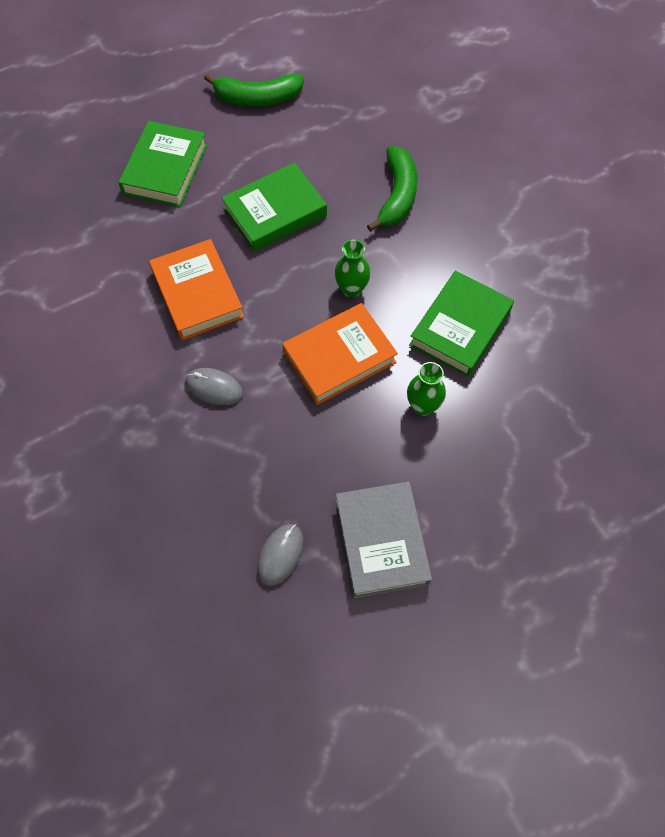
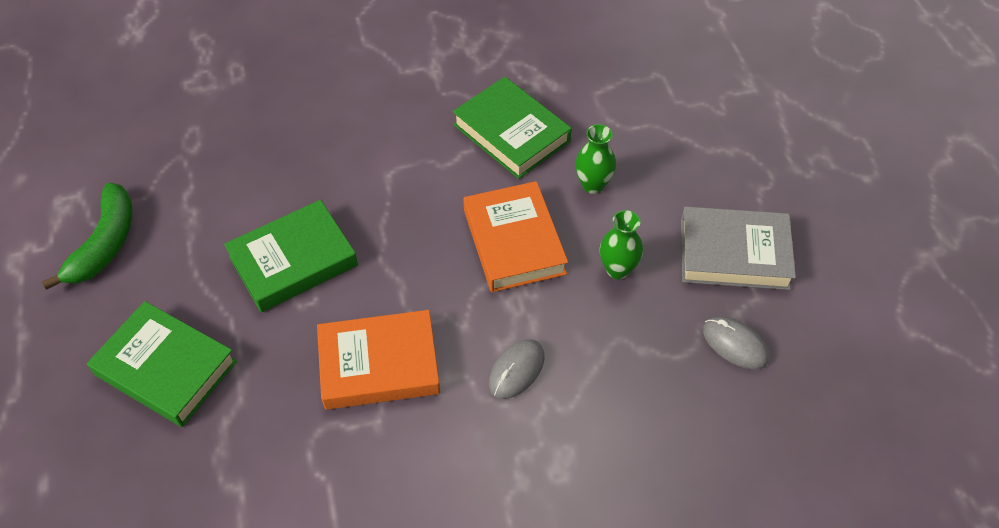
camera: 75 degrees left, 10 degrees down
(275, 212) = (293, 261): green book -> green book turned 75 degrees clockwise
(351, 289) = (431, 211): green vase -> green vase (617, 269)
(397, 195) = (323, 143): green banana -> none

